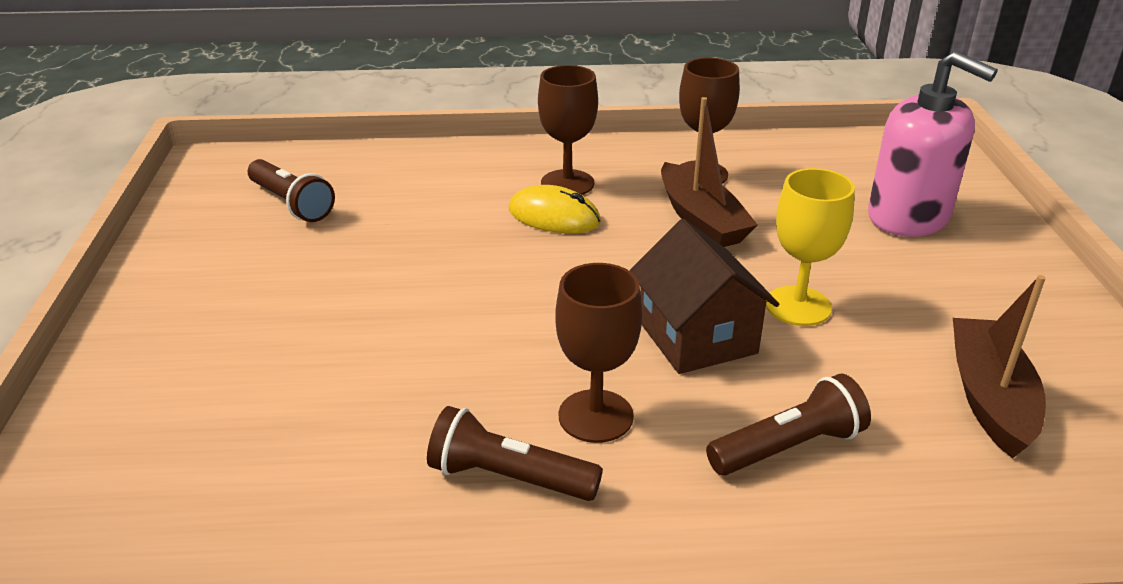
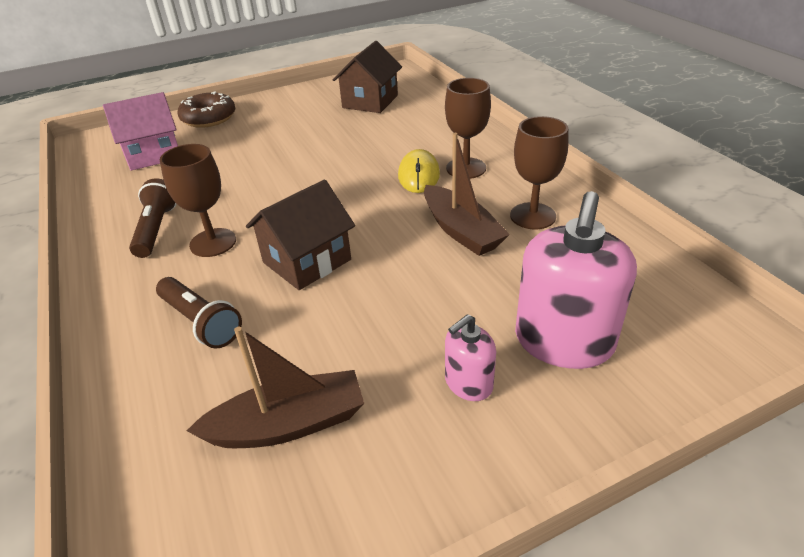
camera: 70 degrees right, 5 degrees up
(124, 375) = (209, 118): none -> brown donut
(204, 465) = (153, 154): none -> pink house
(291, 204) = (370, 102): brown flashlight -> brown house
(701, 220) = (461, 231): brown boat -> brown boat turned 75 degrees counterclockwise
(798, 306) = (369, 298): yellow goblet -> none
(951, 278) = (468, 383): none -> pink soap dispenser

